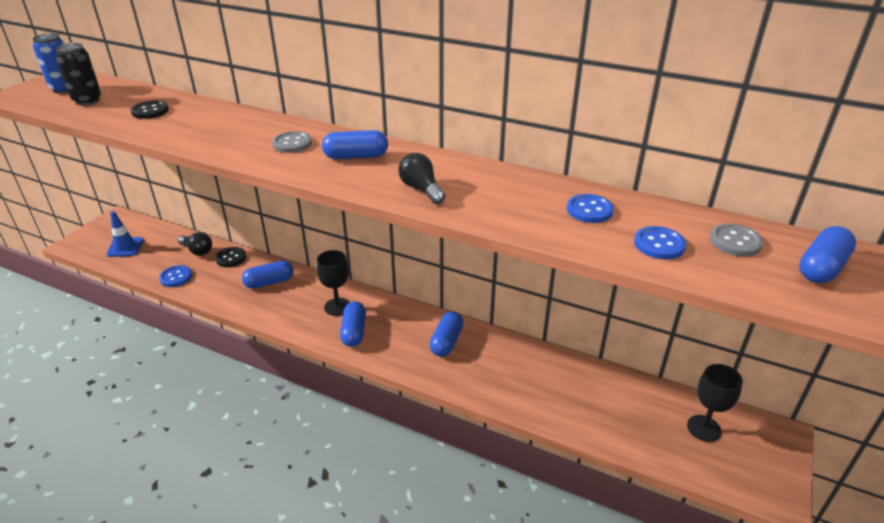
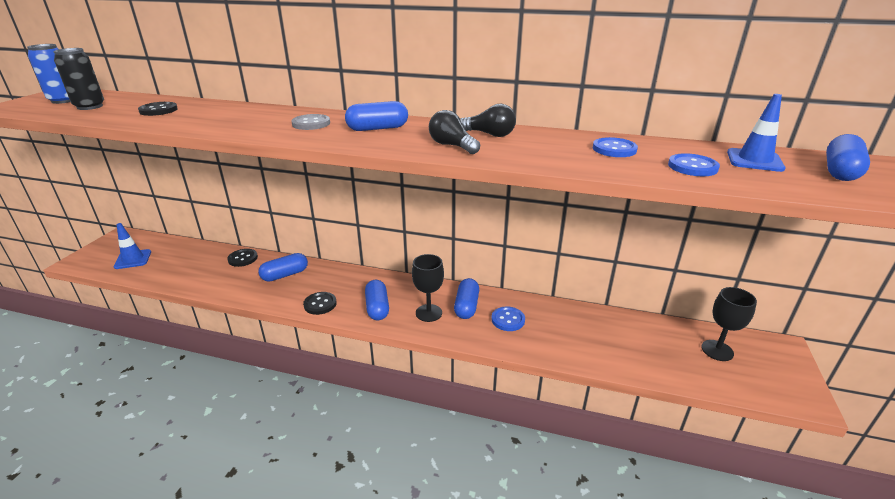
camera: 10 degrees left, 5 degrees down
(176, 277) = (189, 280): blue button -> blue button (508, 320)
(197, 251) = (208, 255): black light bulb -> black light bulb (489, 134)
(297, 320) = (320, 304): none -> black button
(337, 307) = (356, 288): black goblet -> black goblet (428, 313)
(735, 242) = (754, 160): grey button -> blue traffic cone

